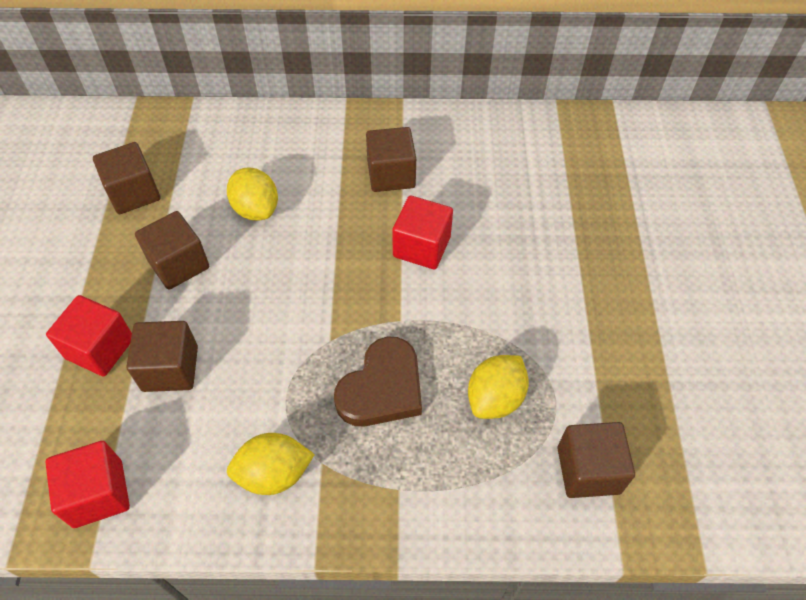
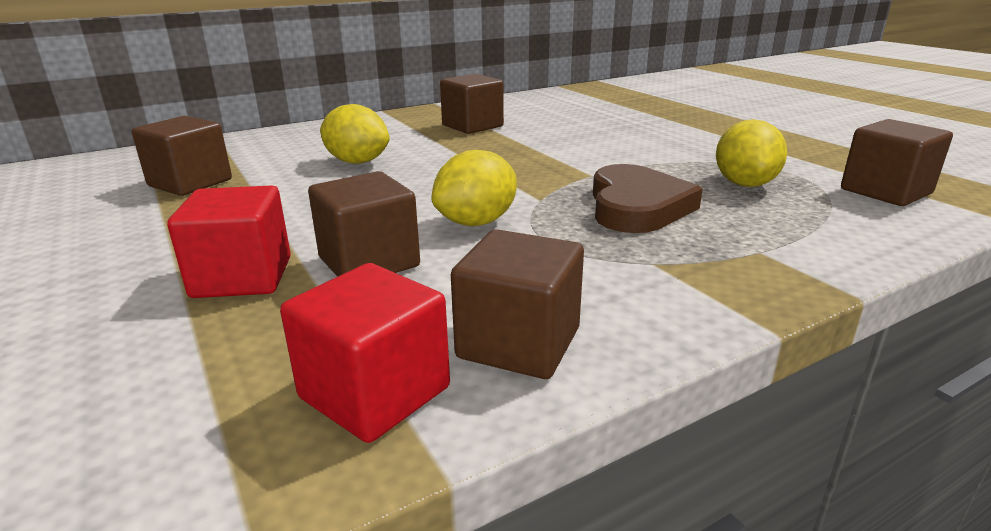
camera: 30 degrees left, 30 degrees down
(178, 264) = (299, 204): brown cube -> brown cube (519, 343)
(274, 474) = (612, 287): yellow lemon -> yellow lemon (476, 222)
(421, 246) = (552, 144): red cube -> none

